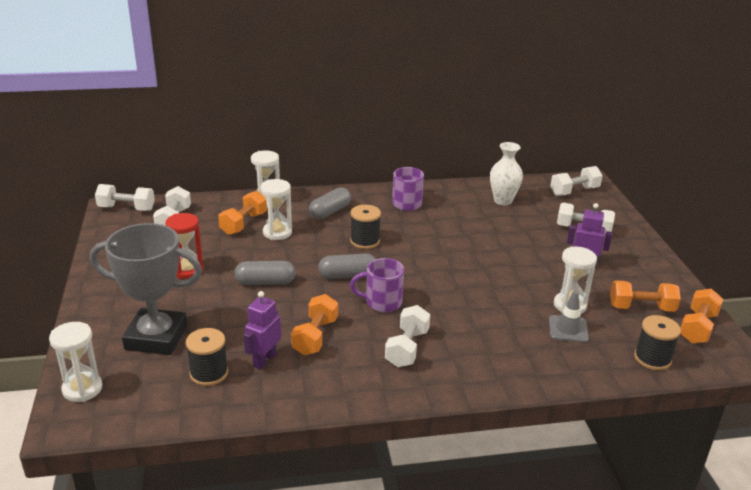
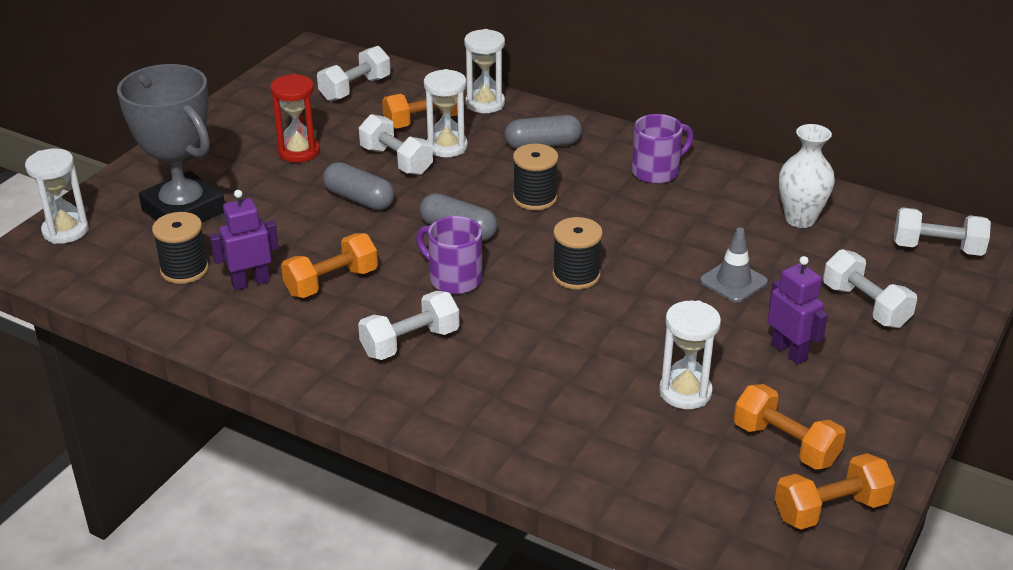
camera: 40 degrees right, 5 degrees up
(126, 208) = (325, 57): white dumbbell -> white dumbbell (396, 161)
(568, 329) = (637, 418): grey traffic cone -> grey traffic cone (733, 281)
(652, 358) = (697, 510): black spool -> black spool (576, 275)

